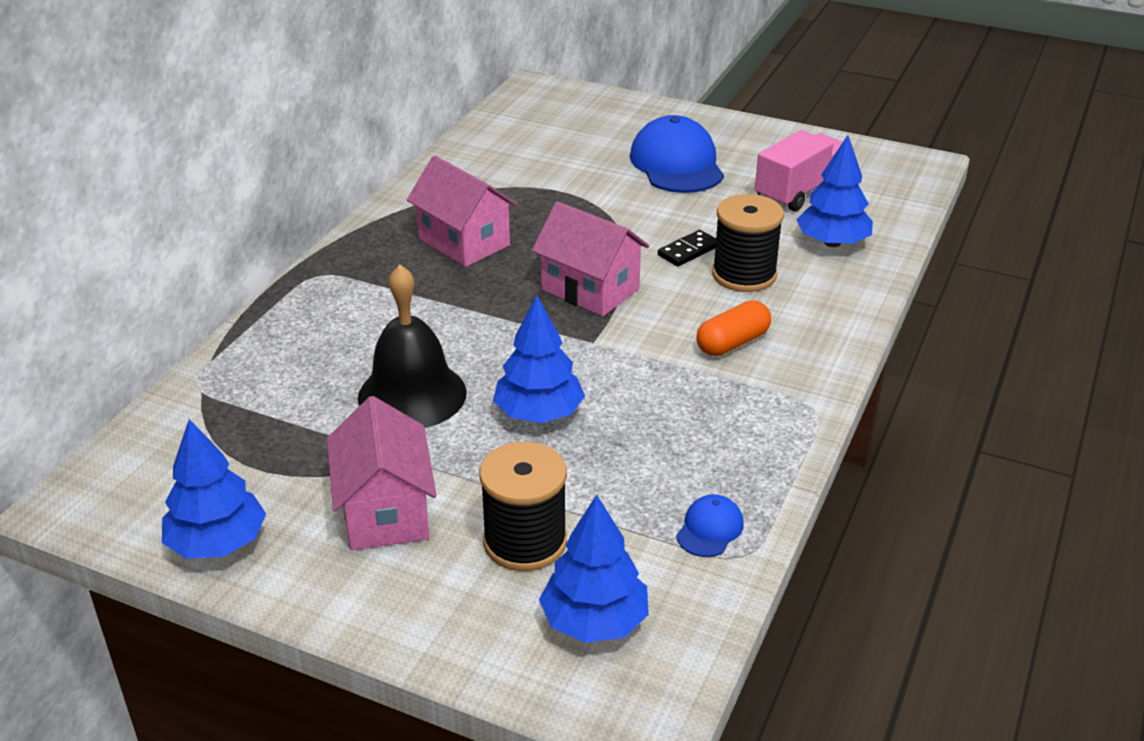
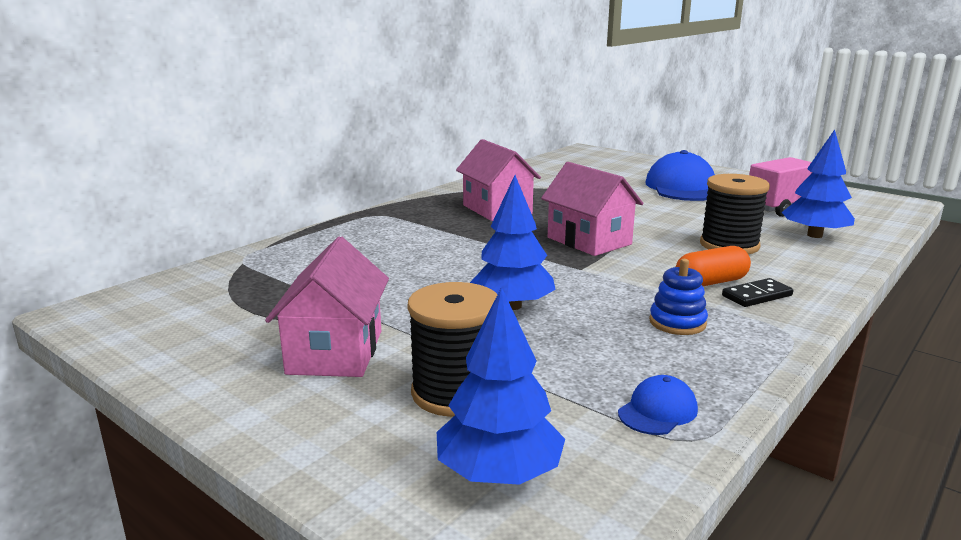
camera: 15 degrees right, 15 degrees down
(217, 543) = (174, 353): blue tree -> none
(412, 395) = (407, 282): black bell -> none
(688, 251) = (681, 229): black domino -> black domino (756, 295)
(708, 411) = (677, 322): none -> blue stacking toy

